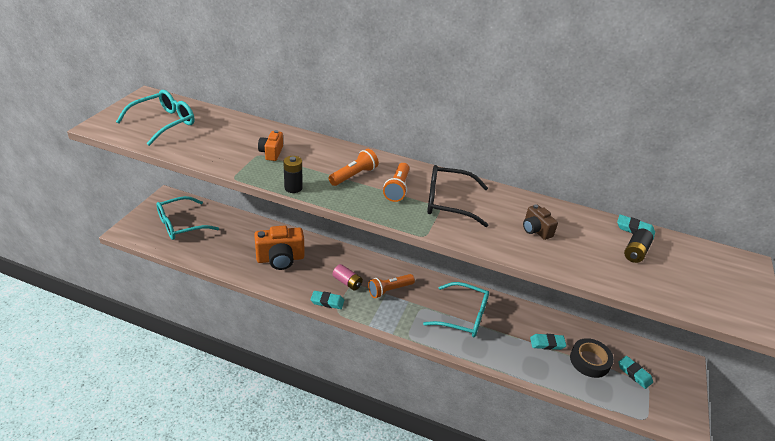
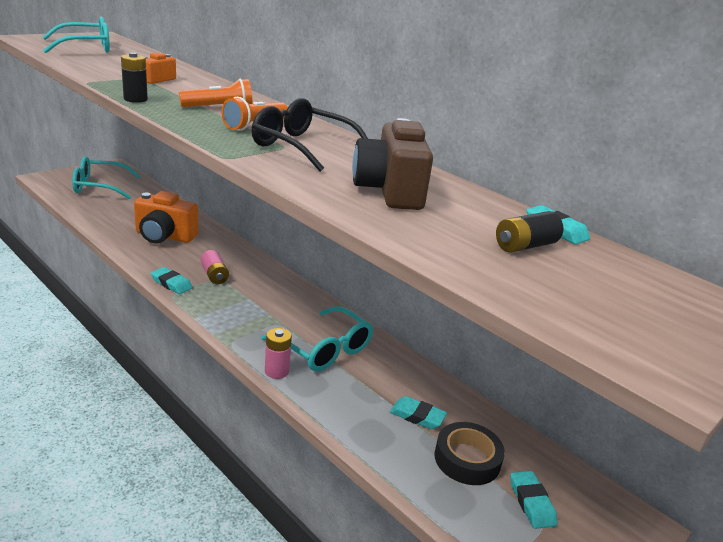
camera: 25 degrees right, 10 degrees down
(389, 290) = (256, 296): orange flashlight -> none
(452, 346) = (276, 371): none -> pink battery
(535, 230) = (389, 191): brown camera -> brown camera, size x1.86

